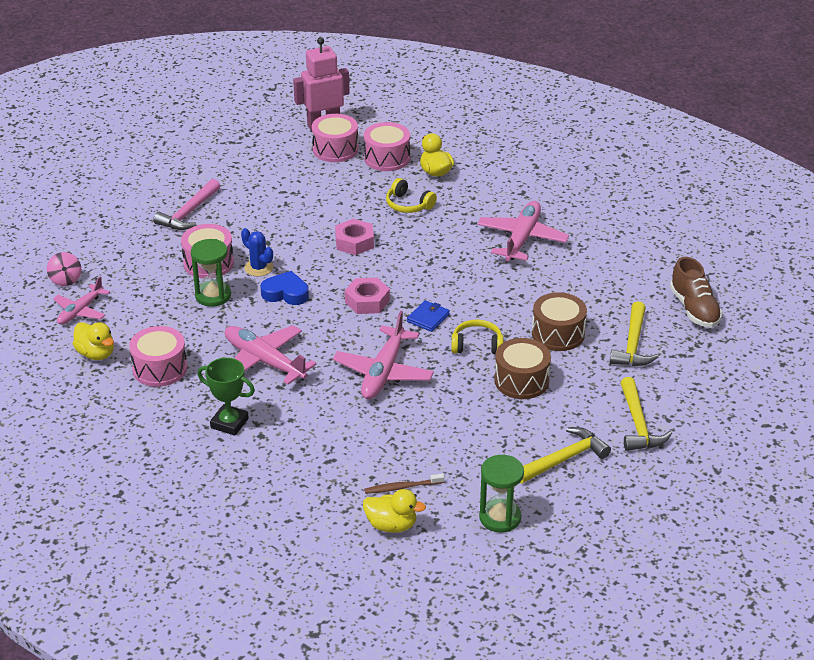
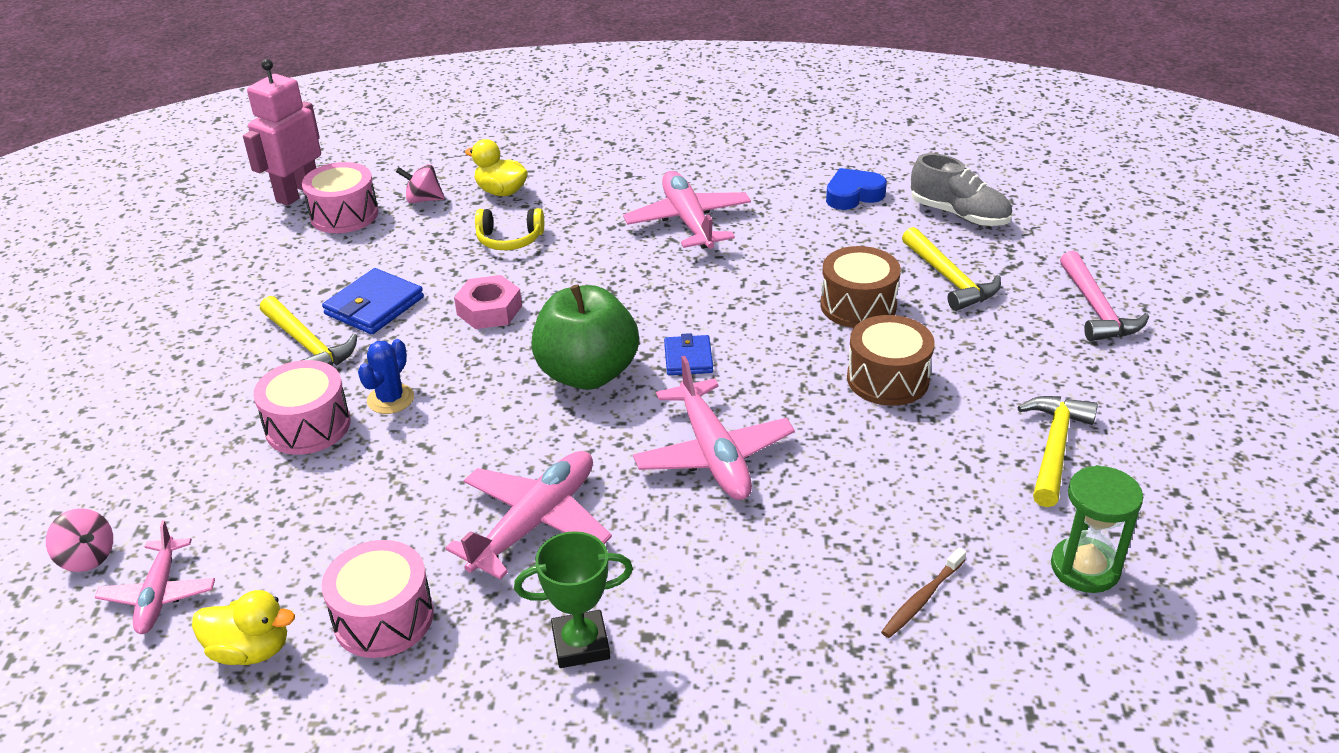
camera: 35 degrees left, 0 degrees up
(189, 213) = (209, 372): pink hammer -> pink hammer (1096, 309)
(213, 296) = (360, 467): green hourglass -> none
(258, 268) = (390, 399): blue cactus -> blue cactus turned 75 degrees counterclockwise
(264, 361) = (535, 523): pink plane -> pink plane turned 120 degrees clockwise
(286, 293) = (465, 415): blue heart -> blue heart (853, 195)
(299, 212) = (374, 306): none -> blue wallet
(367, 301) = (587, 374): pink nut -> green apple
(387, 158) = (423, 199): pink drum -> pink spinning top
(391, 525) = (975, 664): yellow duck -> none
(477, 345) = (785, 362): yellow headphones -> none
(638, 424) = (1072, 363): yellow hammer -> yellow hammer (308, 345)
(694, 309) = (959, 215): brown shoe -> grey shoe

